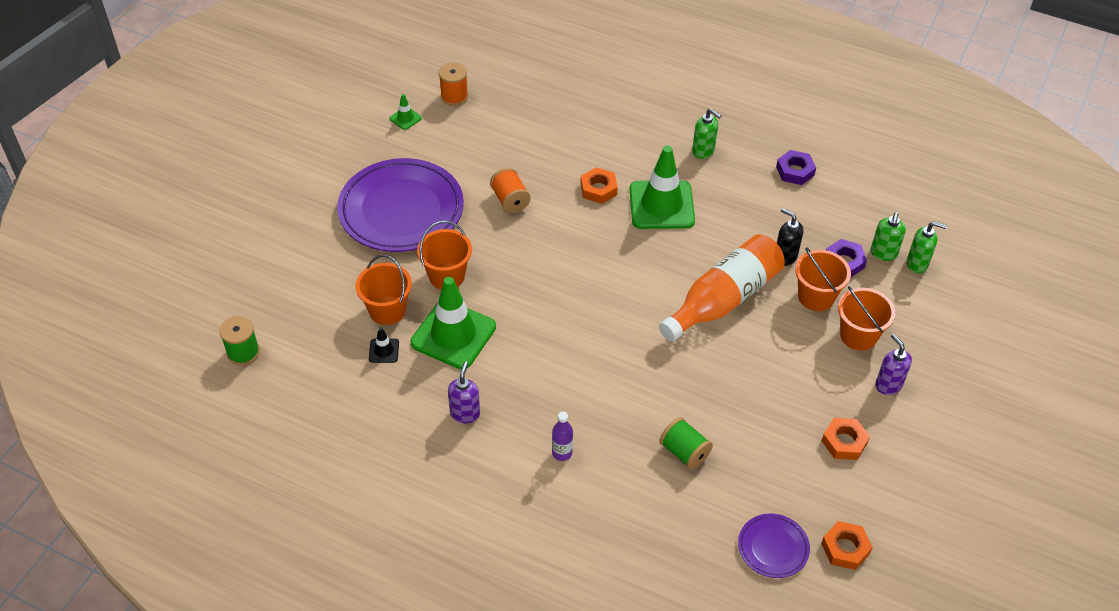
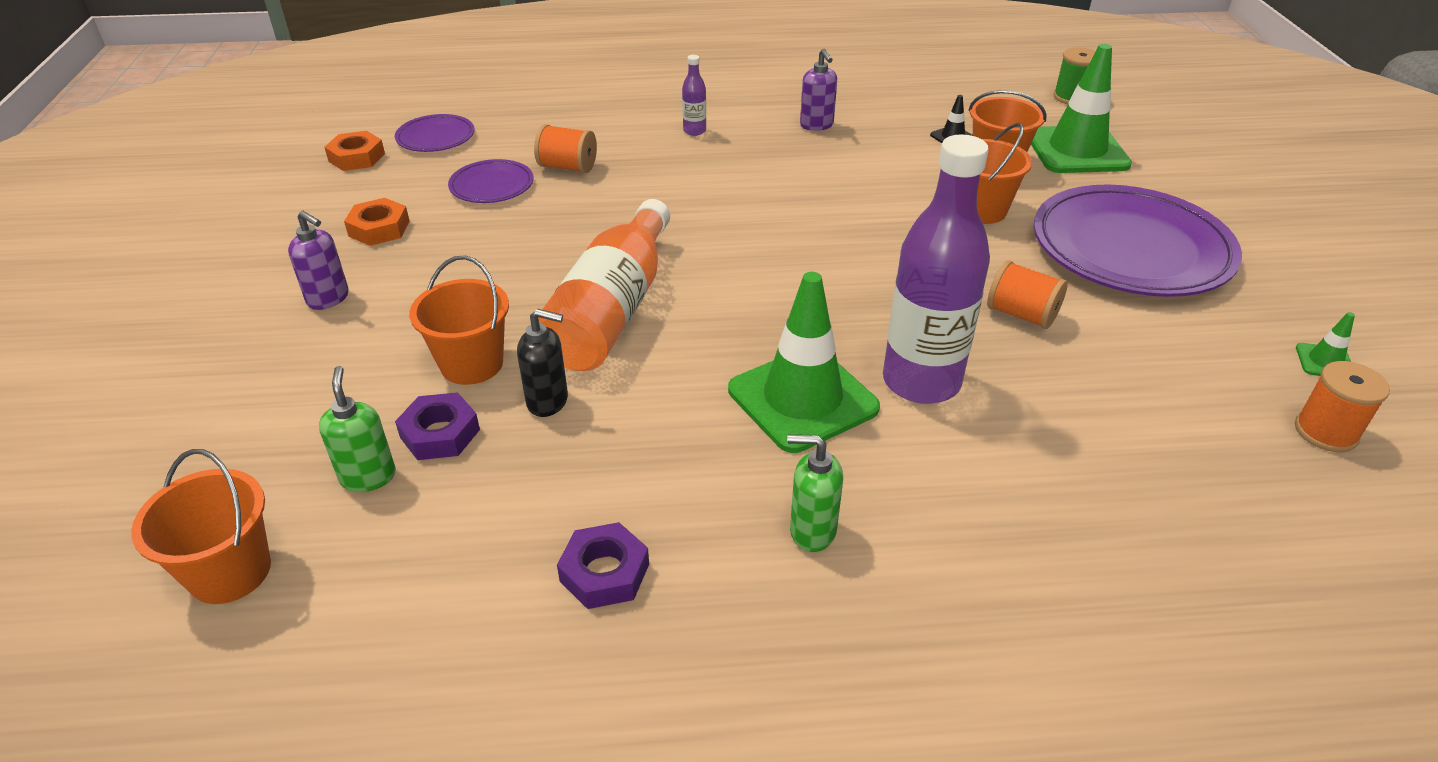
camera: 150 degrees right, 10 degrees down
(453, 335) = (903, 169): green traffic cone -> green traffic cone (1077, 151)
(598, 189) = (921, 382): orange nut -> purple bottle
(684, 452) = (567, 167): green spool -> orange spool
(750, 455) = (492, 186): none -> purple plate
(858, 335) = (387, 339): orange bucket -> orange bucket (230, 572)
(917, 264) = (297, 484): green soap dispenser -> none

